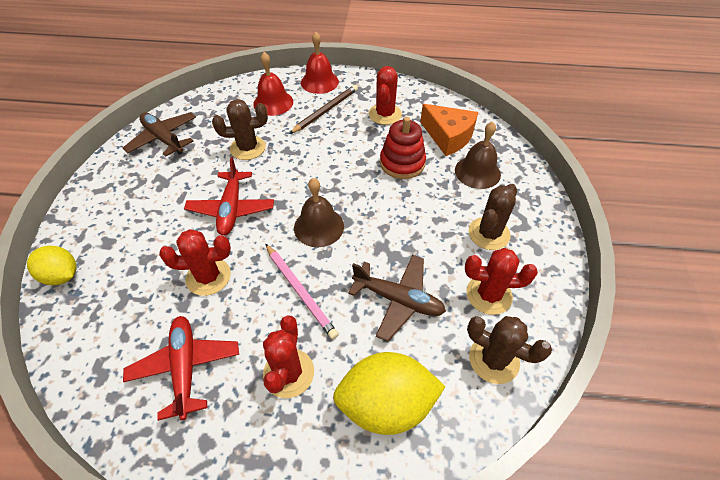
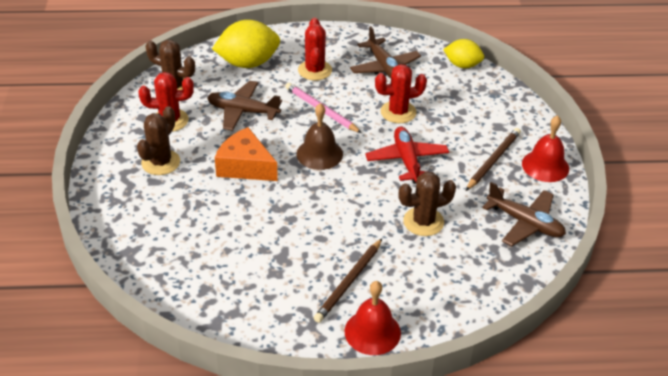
camera: 170 degrees right, 10 degrees down
(62, 275) = (513, 103): yellow lemon -> yellow lemon (462, 65)
(146, 200) = (493, 160): none -> brown pencil
(185, 367) = (384, 67): red plane -> brown plane
(273, 103) = (423, 287): red bell -> red bell (545, 166)
(385, 114) = (270, 285): red cactus -> none
(402, 163) = (244, 221): red stacking toy -> none
(448, 137) = (189, 260): orange cheese -> orange cheese (245, 166)
(477, 172) = (160, 219): brown bell -> none

